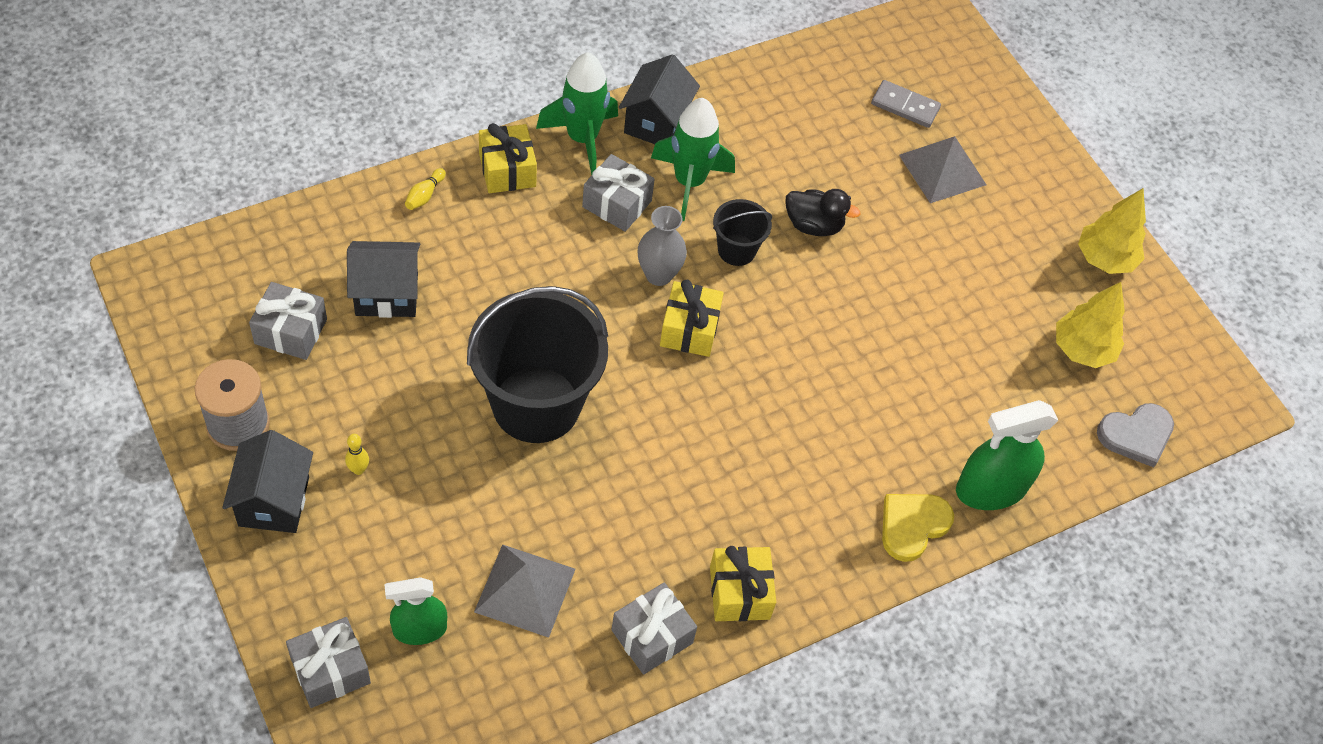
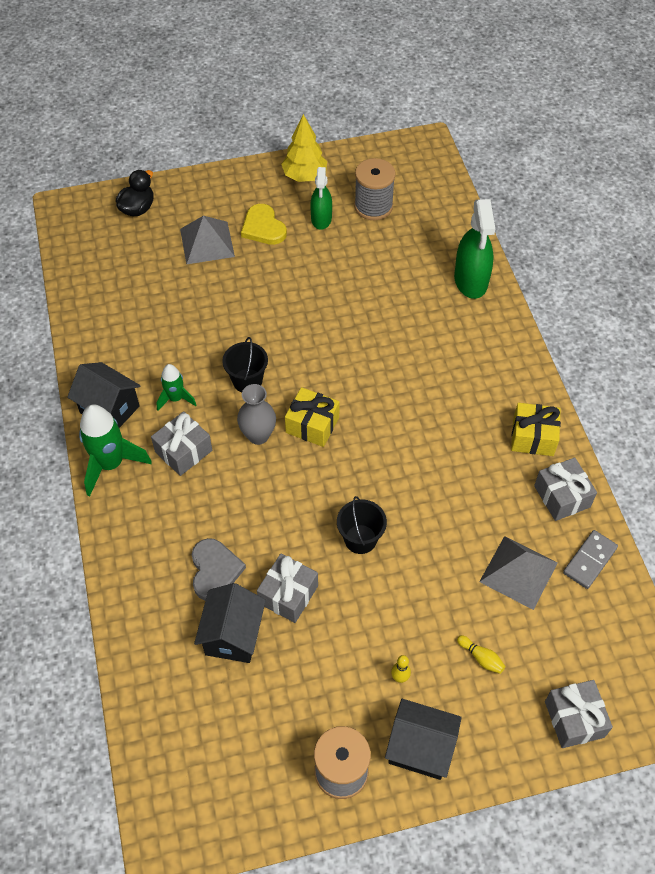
camera: 70 degrees left, 0 degrees up
(291, 331) = (255, 718): grey gift -> grey gift (288, 594)
(419, 629) = (544, 650): green spray bottle -> green spray bottle (321, 219)
(425, 195) = (136, 592): yellow bowling pin -> yellow bowling pin (481, 658)
(507, 170) = (127, 524): yellow gift -> none
(536, 404) = (360, 539): black bucket -> black bucket, size x0.47
(689, 182) = (176, 398): green rocket -> green rocket, size x0.58
(813, 225) = (236, 328): black duck -> black duck (137, 208)
(905, 106) = (143, 250): grey domino -> grey domino (590, 560)
(912, 525) = (493, 328): yellow heart -> yellow heart (263, 227)
(1082, 349) = (373, 206): yellow tree -> grey spool
(1136, 435) = (442, 197): grey heart -> grey heart (214, 570)

